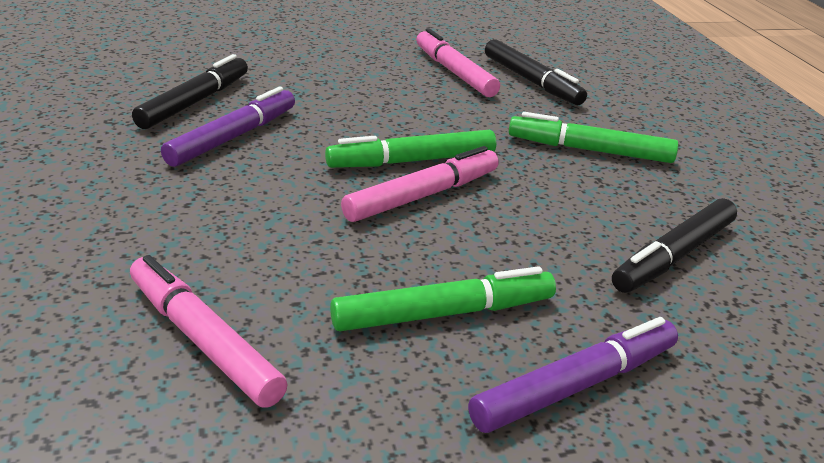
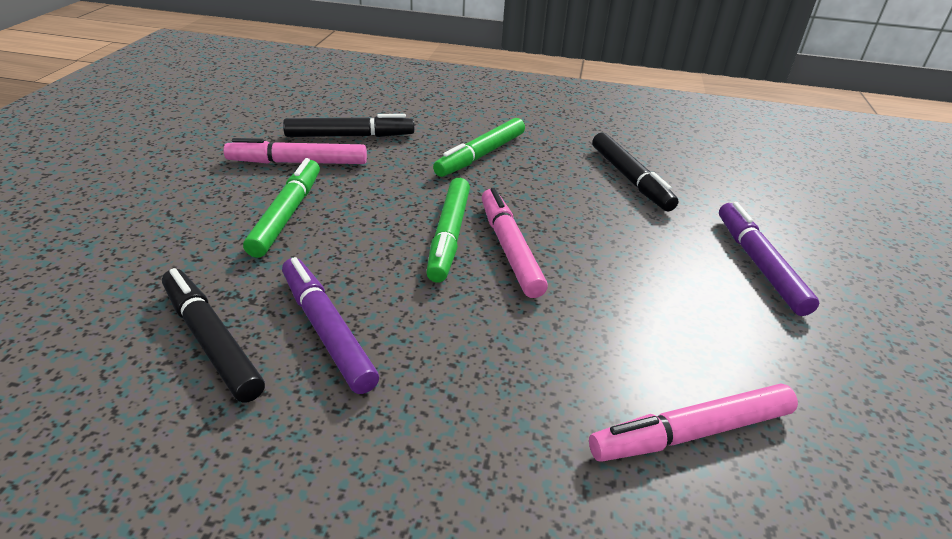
camera: 65 degrees left, 5 degrees up
(444, 314) = (675, 290): green marker -> green marker (287, 214)

